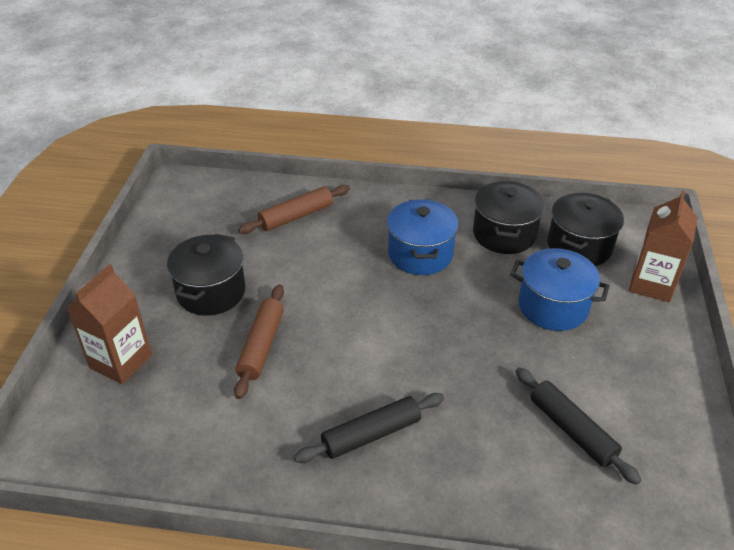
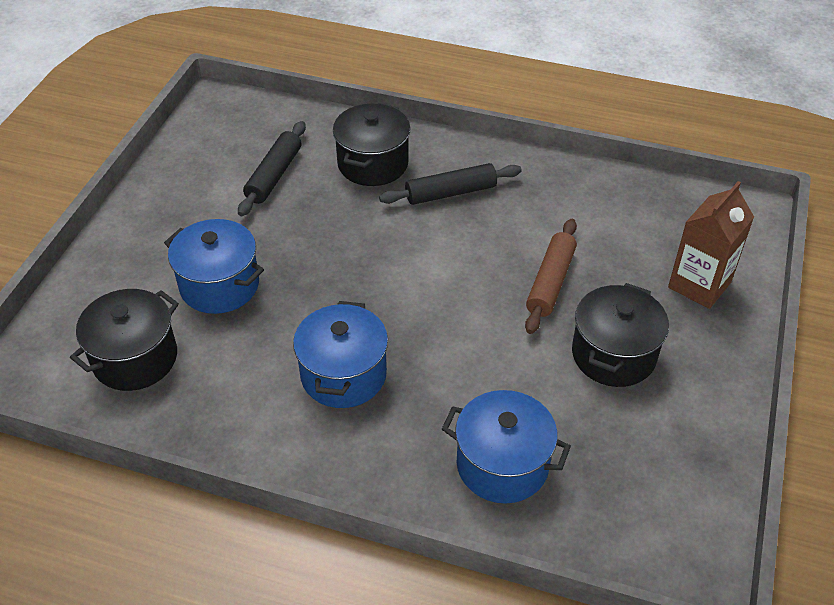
camera: 170 degrees left, 5 degrees up
(296, 216) = (502, 465): brown rolling pin -> blue pot
(504, 234) = (220, 391): black pot -> black pot (373, 164)
(572, 430) = (274, 175): black rolling pin -> black rolling pin turned 45 degrees clockwise
(651, 284) = (89, 297): brown carton -> none

